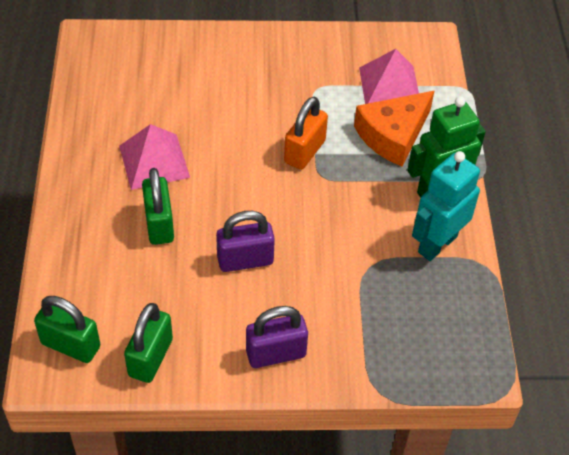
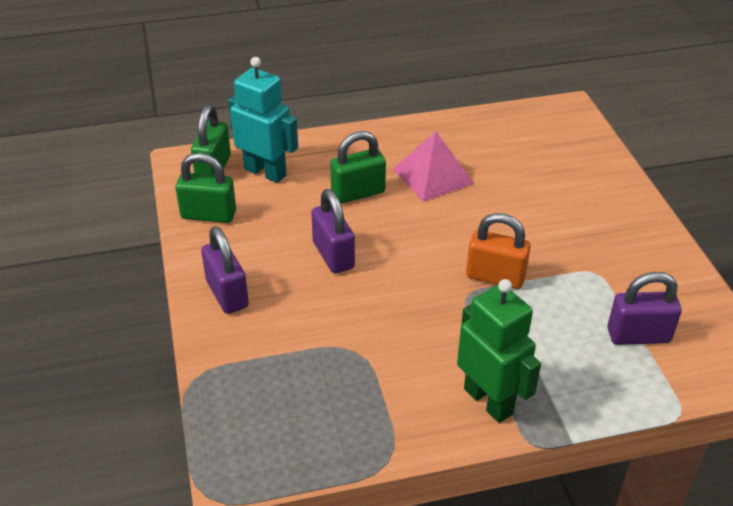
camera: 80 degrees right, 10 degrees down
(389, 86) = (638, 335): pink pyramid -> purple padlock
(393, 135) = (558, 348): orange cheese -> none
(437, 244) = (406, 408): turquoise robot -> turquoise robot (265, 172)

